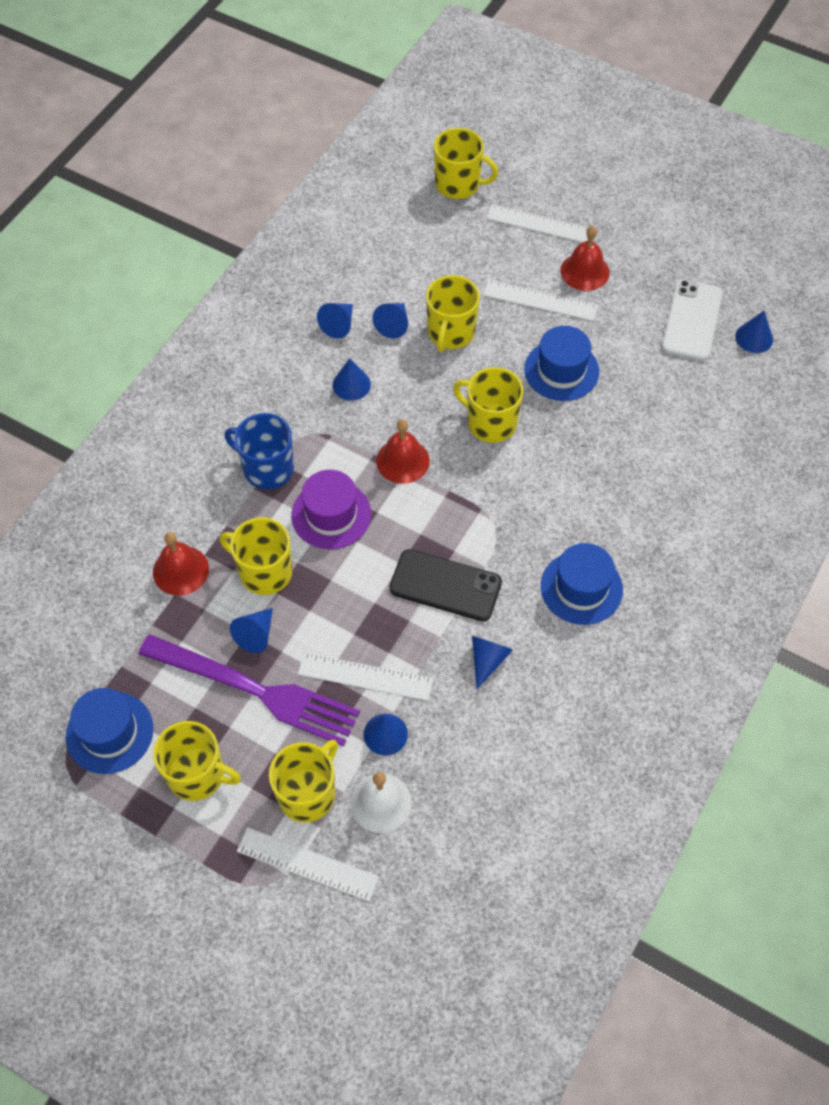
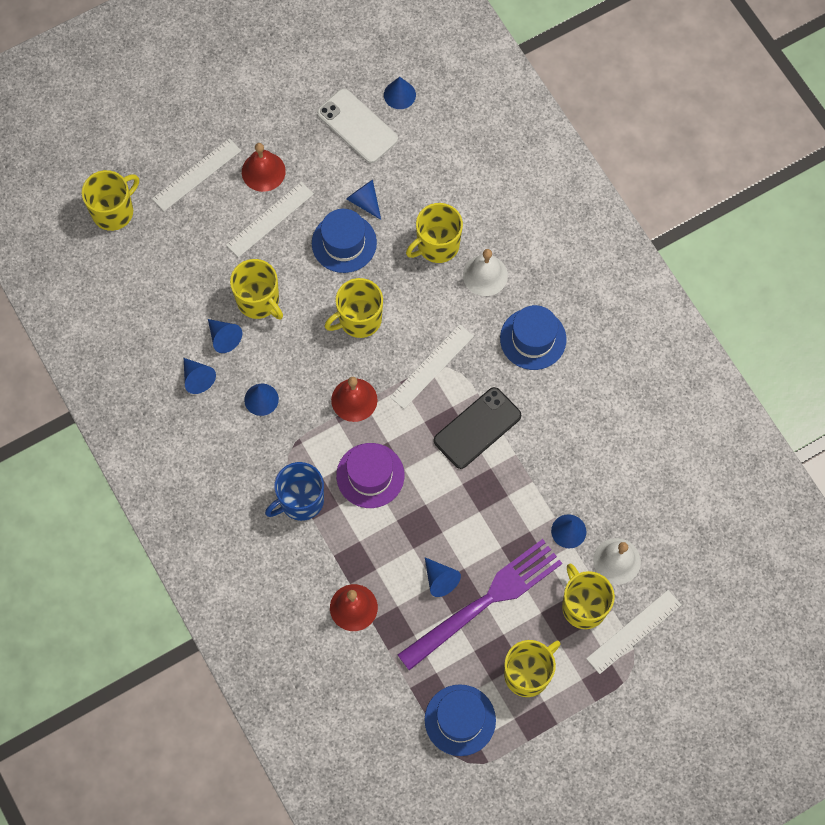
camera: 60 degrees left, 10 degrees up
(264, 572) = (391, 548): yellow mug -> yellow mug (437, 245)
(365, 676) = (517, 521): white ruler -> white ruler (431, 366)
(488, 660) = (552, 432): blue cone -> blue cone (364, 201)
(619, 508) = (485, 275): none -> white bell

